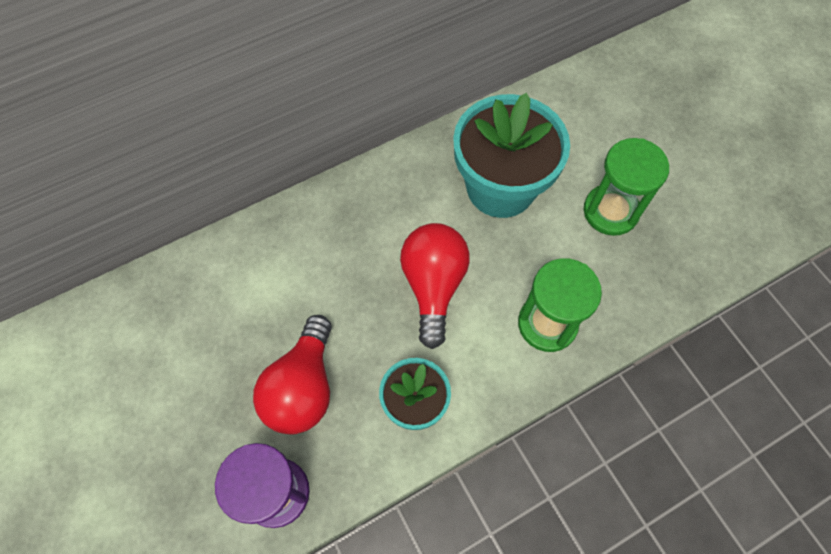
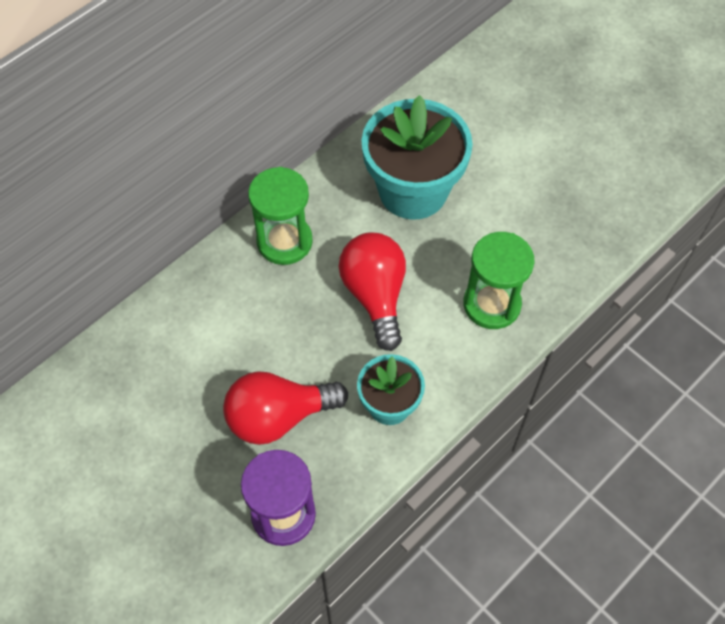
camera: 15 degrees left, 5 degrees down
(303, 387) = (278, 417): red light bulb -> red light bulb turned 75 degrees clockwise
(610, 211) = (522, 190): green hourglass -> green hourglass (284, 241)

